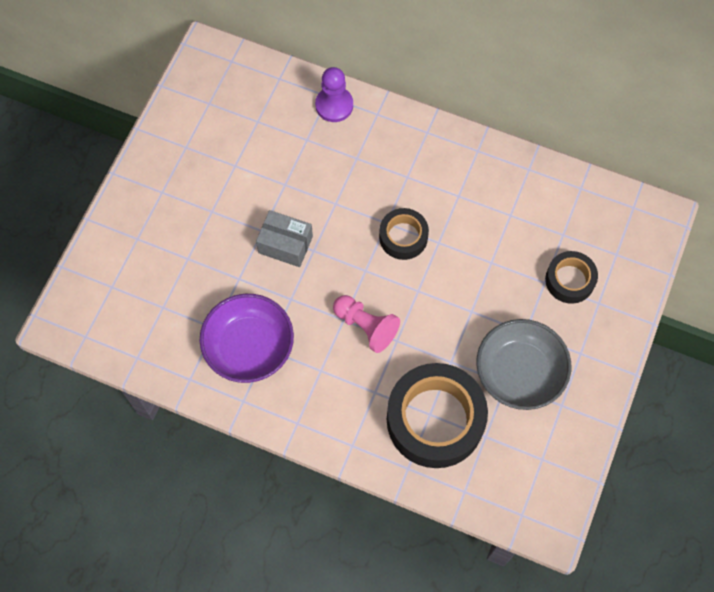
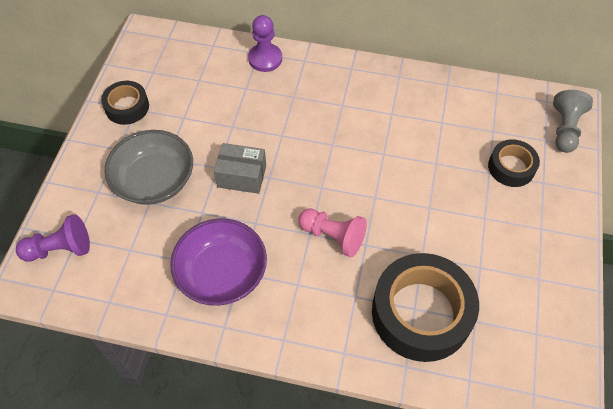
camera: 10 degrees left, 10 degrees down
(95, 295) = (60, 249): none -> purple pawn
(403, 237) = (350, 154): black tape -> black tape (127, 107)
(519, 372) = (490, 255): grey bowl -> grey bowl (154, 180)
(642, 245) = (565, 129): none -> grey pawn

